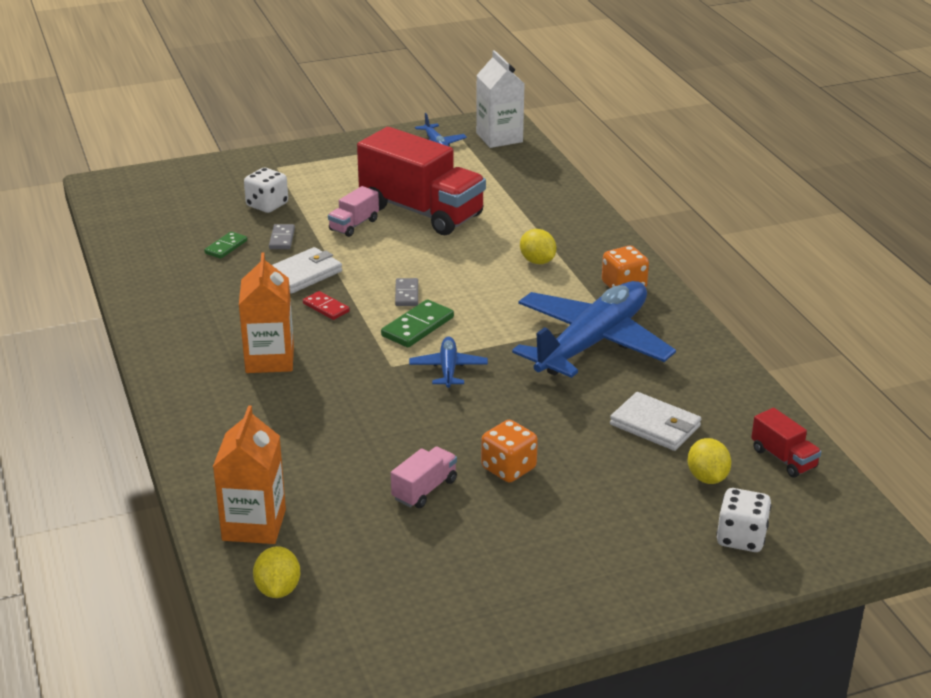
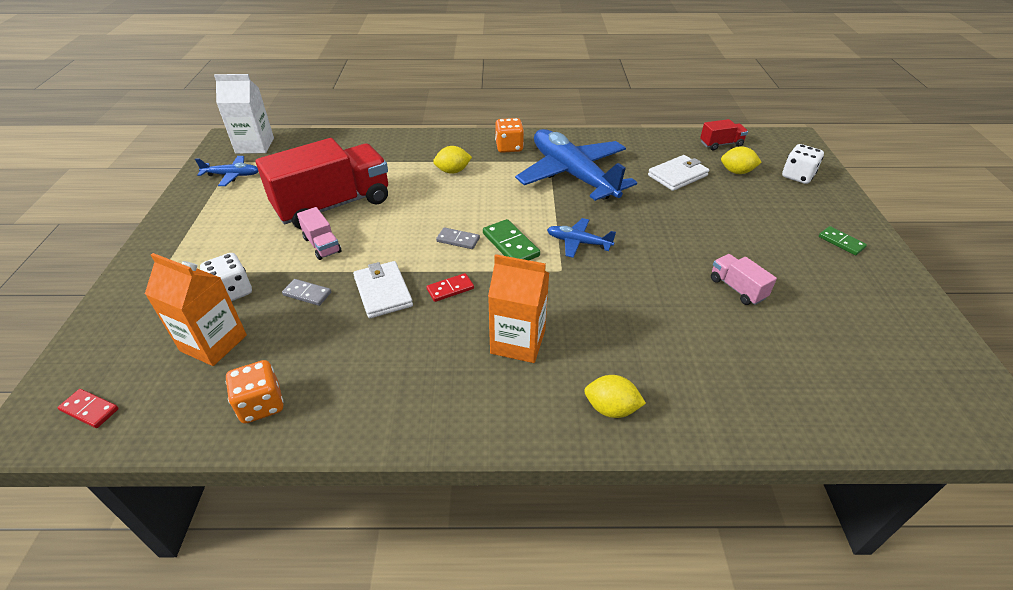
camera: 70 degrees left, 10 degrees up
(122, 197) = (90, 410): none -> red domino
(226, 247) = (289, 336): green domino -> green domino (841, 242)
(254, 525) = (779, 401): orange carton -> orange carton (213, 343)
(278, 589) = (871, 401): yellow lemon -> yellow lemon (611, 408)
(508, 468) = (715, 243): orange dice -> orange dice (261, 404)

